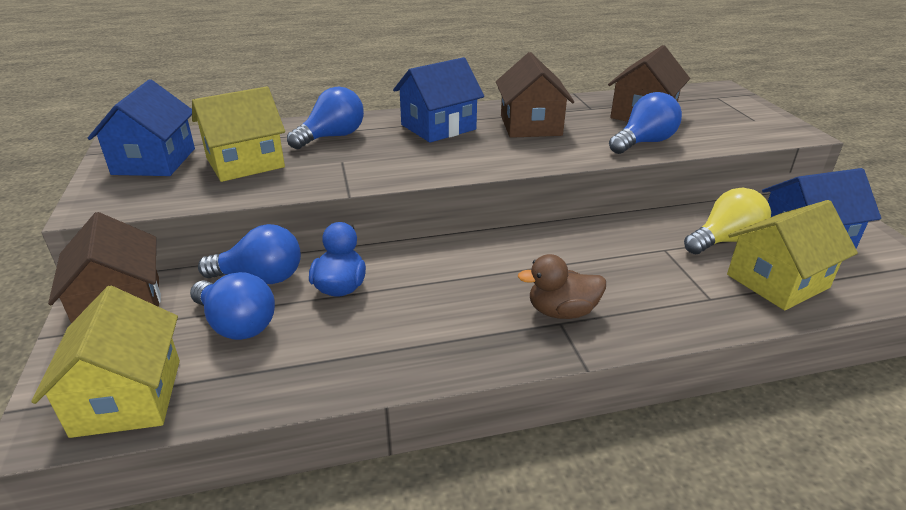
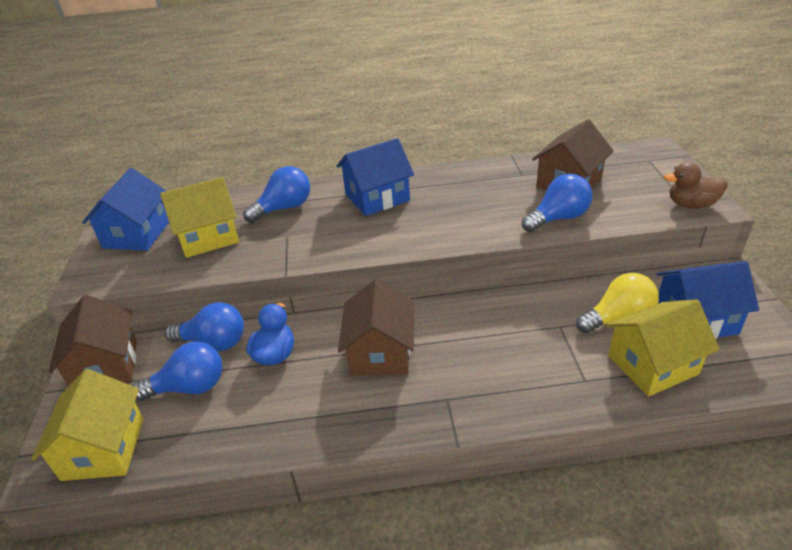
camera: 10 degrees right, 5 degrees up
(237, 324) = (189, 387): blue light bulb -> blue light bulb turned 60 degrees counterclockwise
(530, 125) = (460, 196): brown house -> brown house (380, 352)
(561, 311) = (451, 388): brown duck -> brown duck (691, 204)

